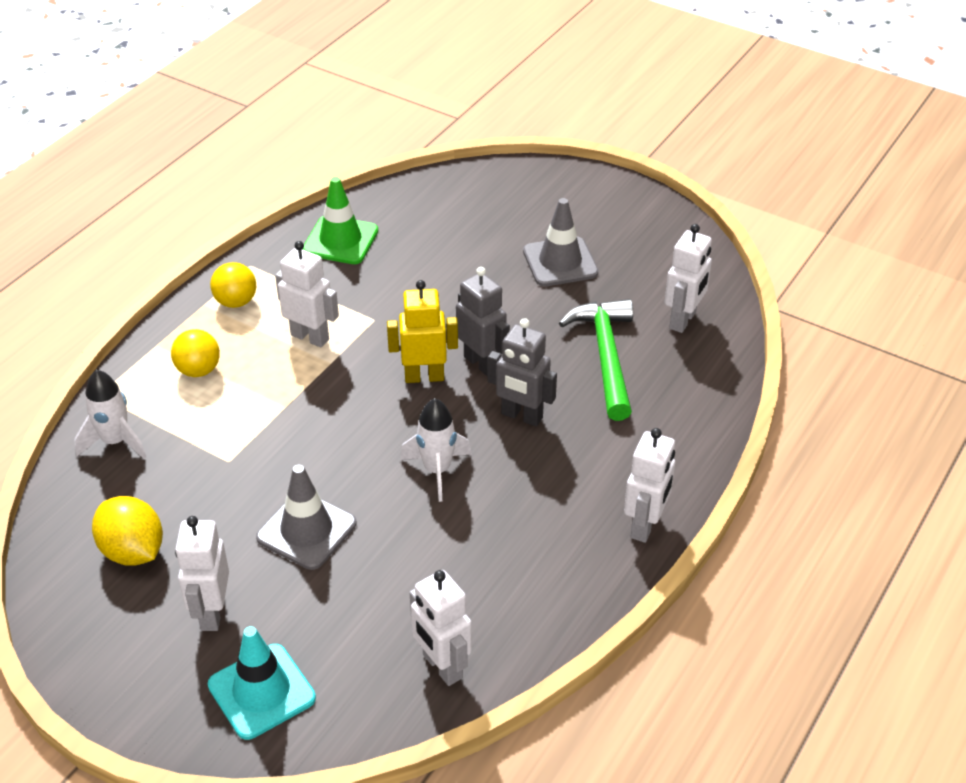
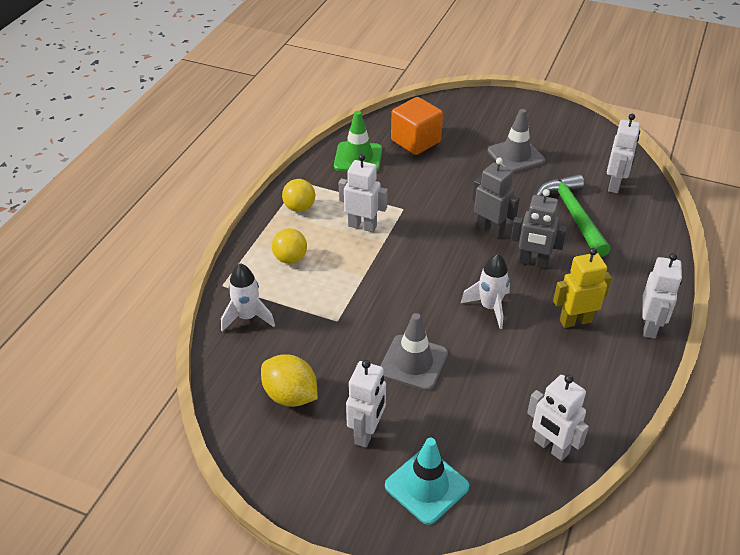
camera: 10 degrees left, 0 degrees up
(212, 612) = (367, 433): white robot -> white robot turned 150 degrees counterclockwise
(424, 376) = (454, 243): yellow robot -> yellow robot (575, 321)
(429, 225) = (415, 141): none -> orange cube

